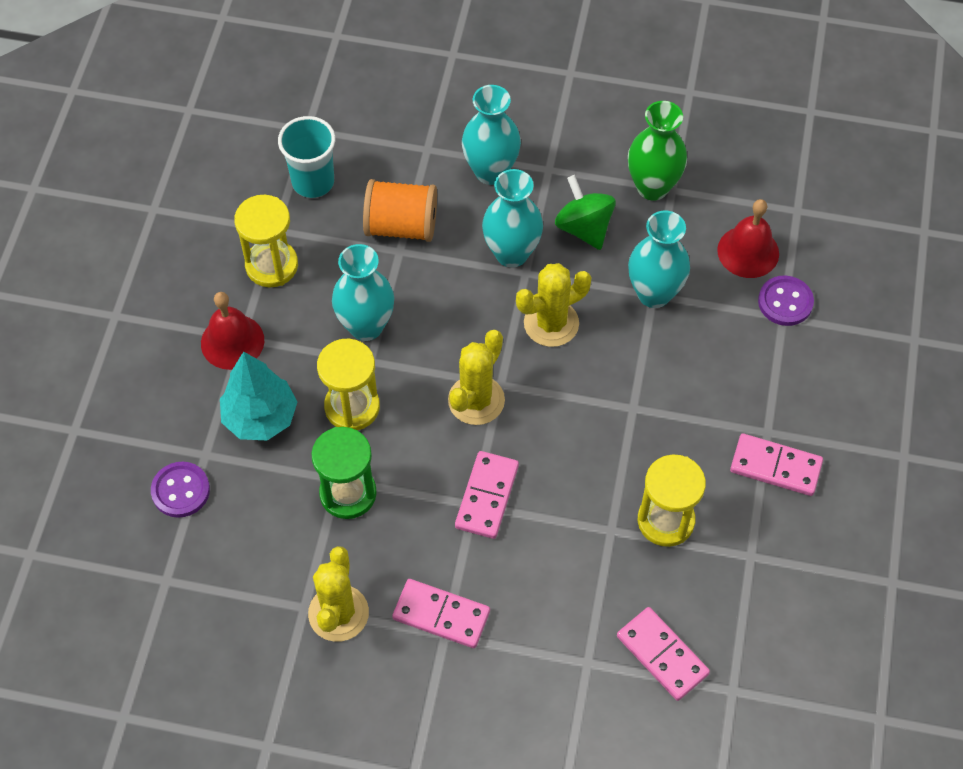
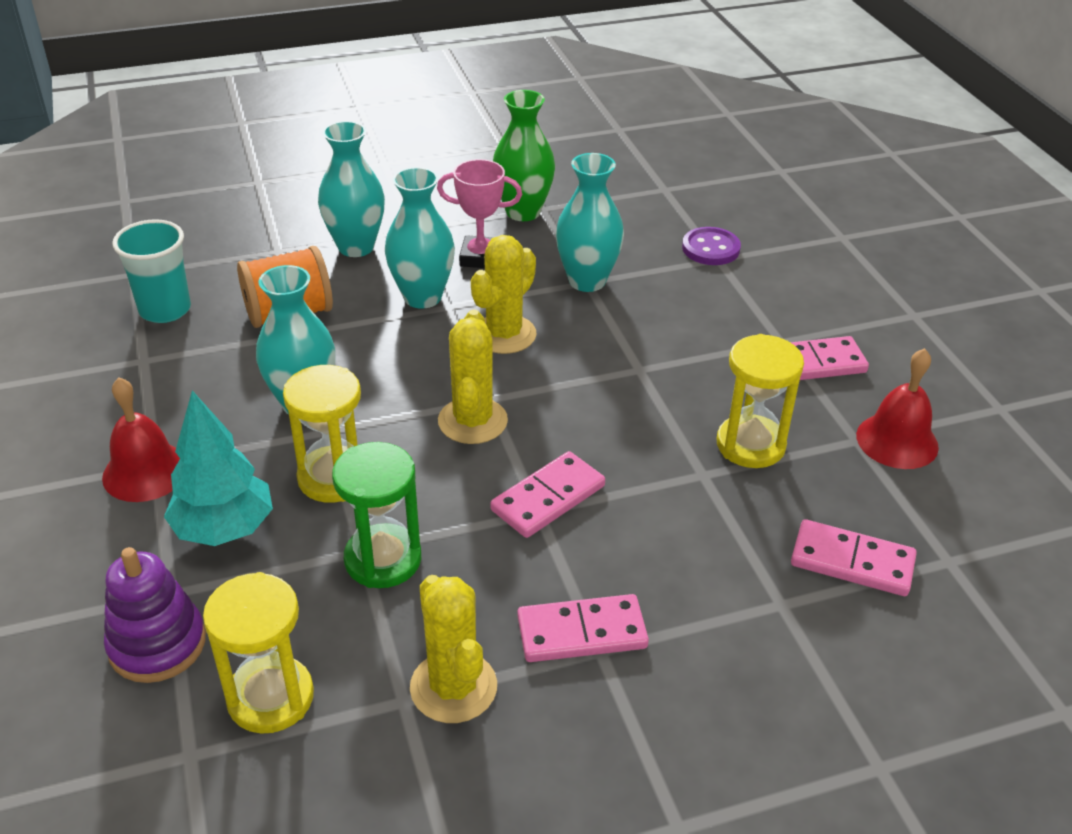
camera: 30 degrees left, 20 degrees down
(180, 490) = (157, 644): purple button -> purple stacking toy
(272, 265) = (156, 390): yellow hourglass -> yellow hourglass (270, 697)
(487, 496) = (548, 498): pink domino -> pink domino turned 60 degrees clockwise
(584, 227) = (480, 257): green spinning top -> pink trophy
(748, 251) = (647, 227): red bell -> red bell (897, 441)

